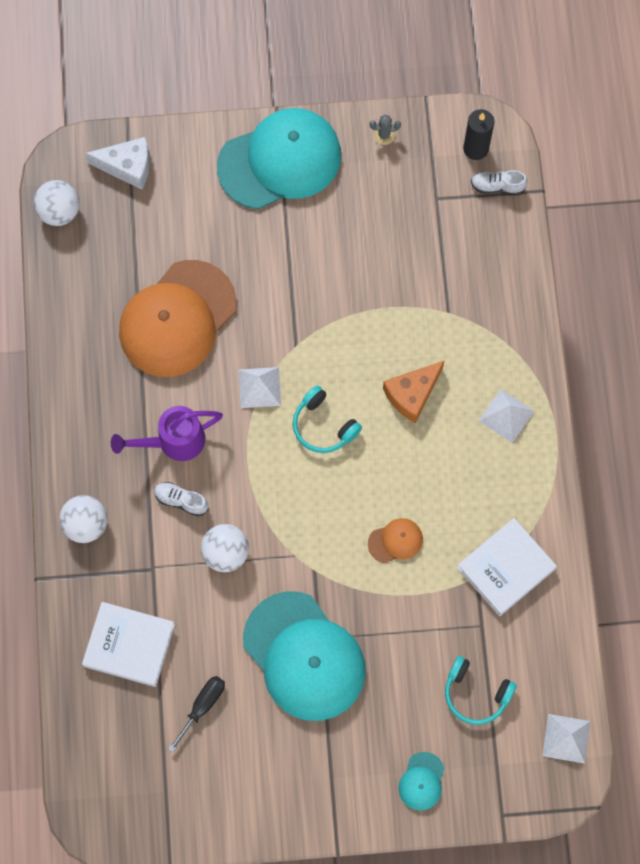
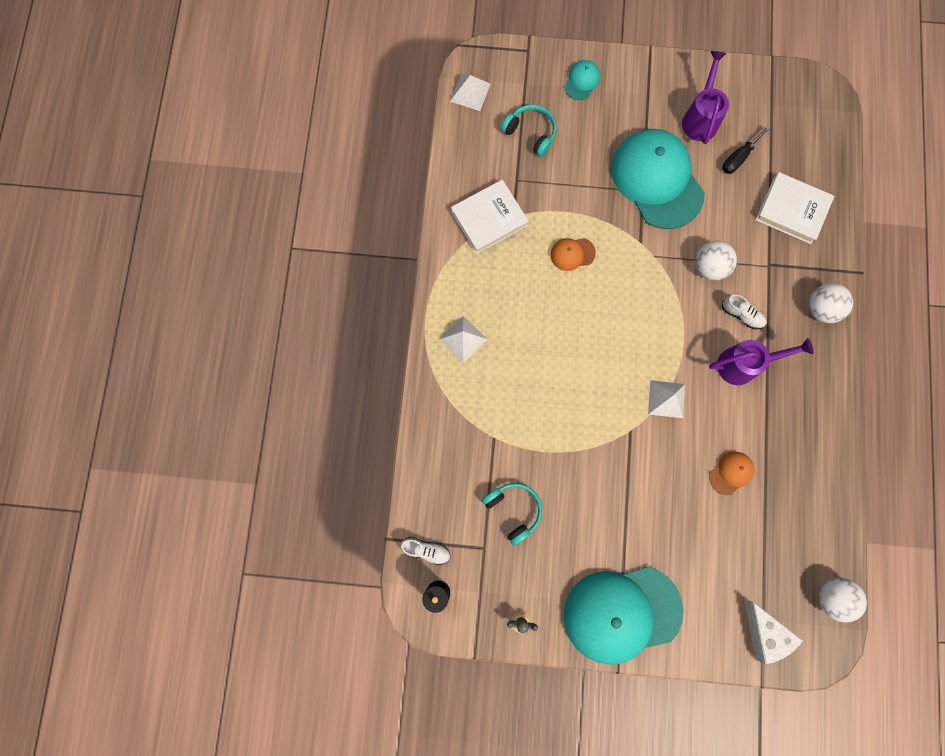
camera: 170 degrees left, 5 degrees up
(127, 166) = (765, 633): white cheese -> white cheese turned 135 degrees counterclockwise
(177, 319) = (731, 473): orange cap -> orange cap, size x0.42
(258, 754) = (700, 118): none -> purple watering can
(323, 426) = (617, 356): turquoise headphones -> turquoise headphones (514, 510)
(412, 394) = (538, 370): orange cheese -> none

